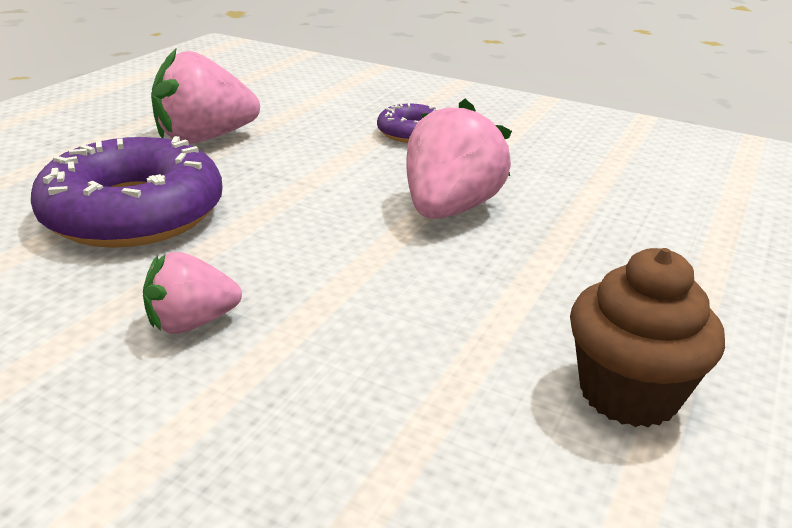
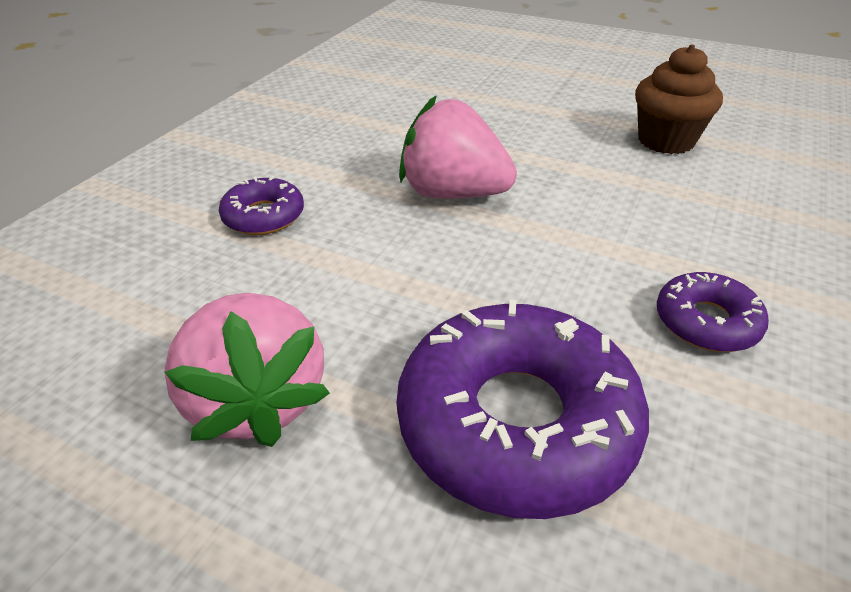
camera: 90 degrees left, 10 degrees up
(192, 323) = (706, 322): pink strawberry -> purple donut

